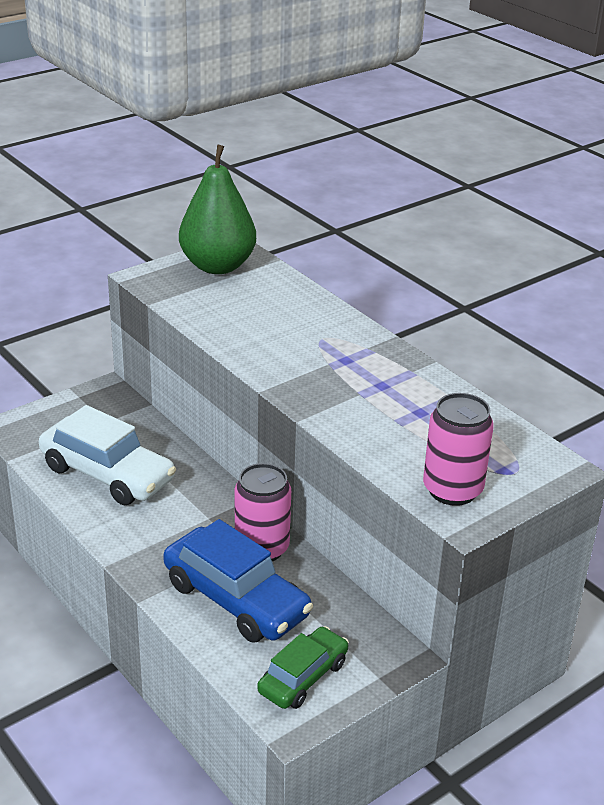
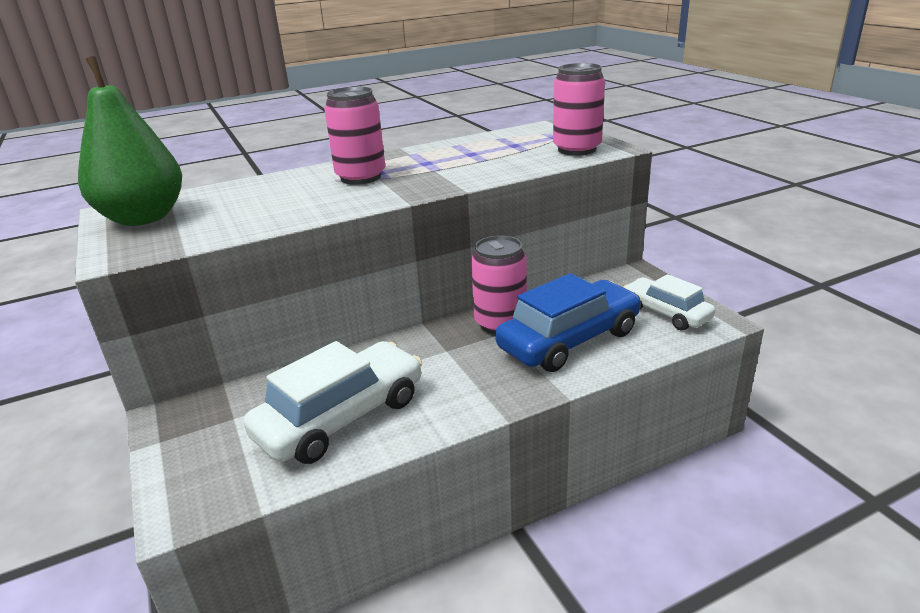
camera: 75 degrees left, 5 degrees down
(303, 677) = (666, 313): green car -> white car
(329, 352) = (361, 177): none -> pink can

